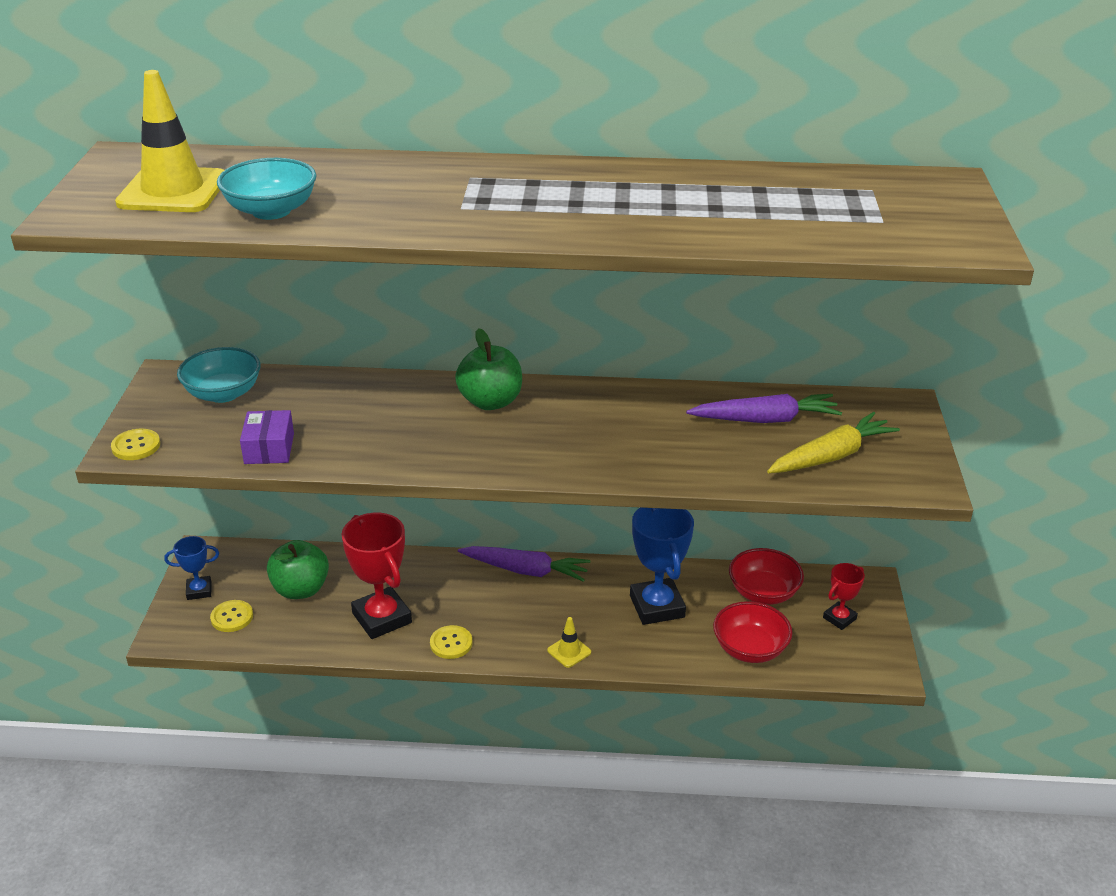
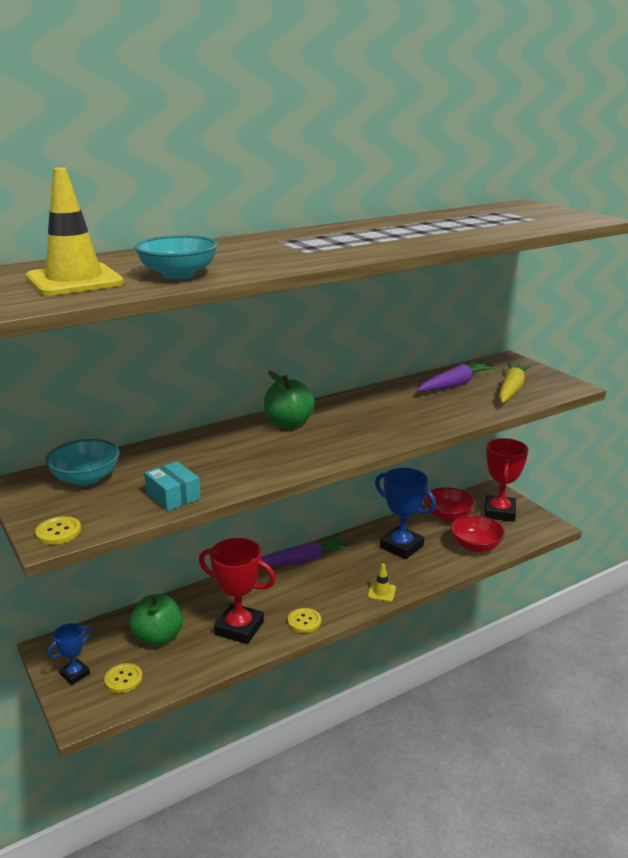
camera: 35 degrees left, 10 degrees down
(269, 448) = (173, 496): purple box -> turquoise box
(839, 618) = (499, 512): red trophy -> red trophy, size x1.87

